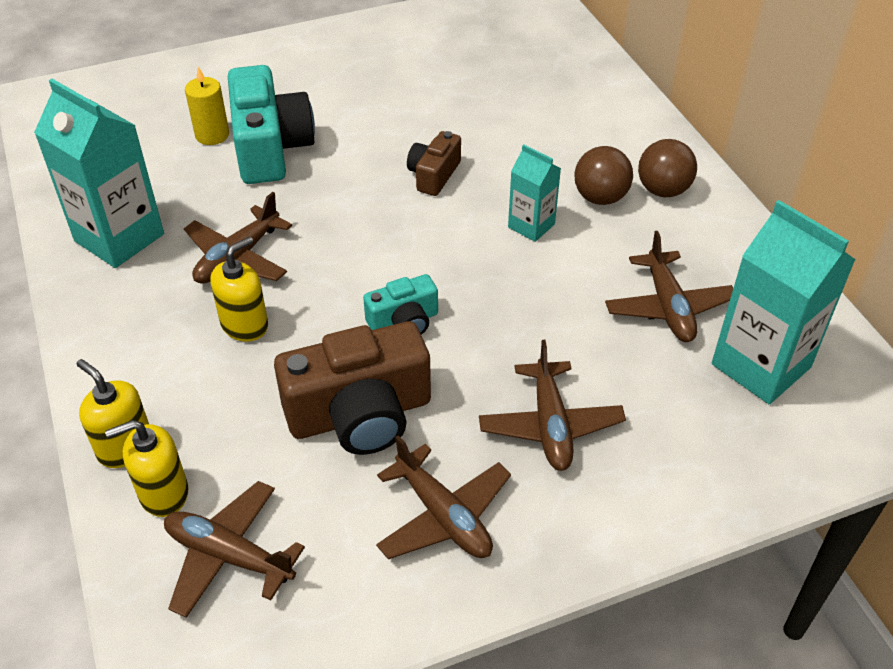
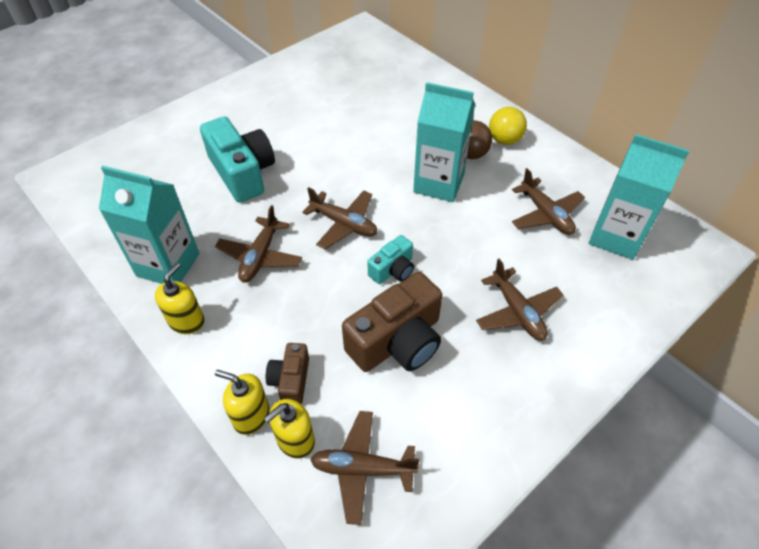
camera: 20 degrees left, 5 degrees up
(212, 135) = (197, 173): yellow candle -> none
(245, 325) = (289, 302): yellow soap dispenser -> yellow soap dispenser (187, 321)
(434, 175) = (360, 165): brown camera -> brown camera (291, 380)
(443, 515) = (484, 393): brown plane -> brown plane (344, 224)
(531, 226) = (438, 183): turquoise carton -> turquoise carton, size x1.85
(663, 190) = (504, 140): brown ball -> yellow ball

